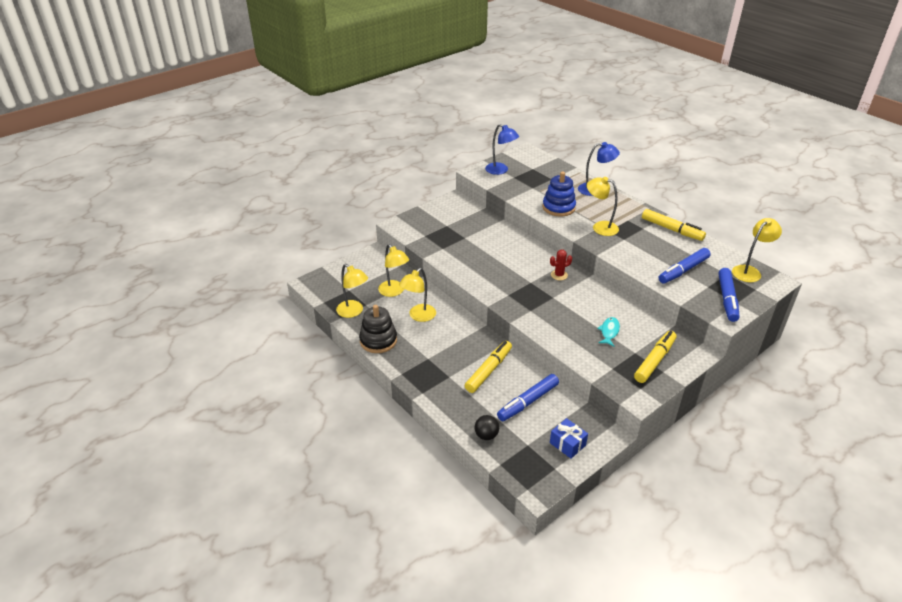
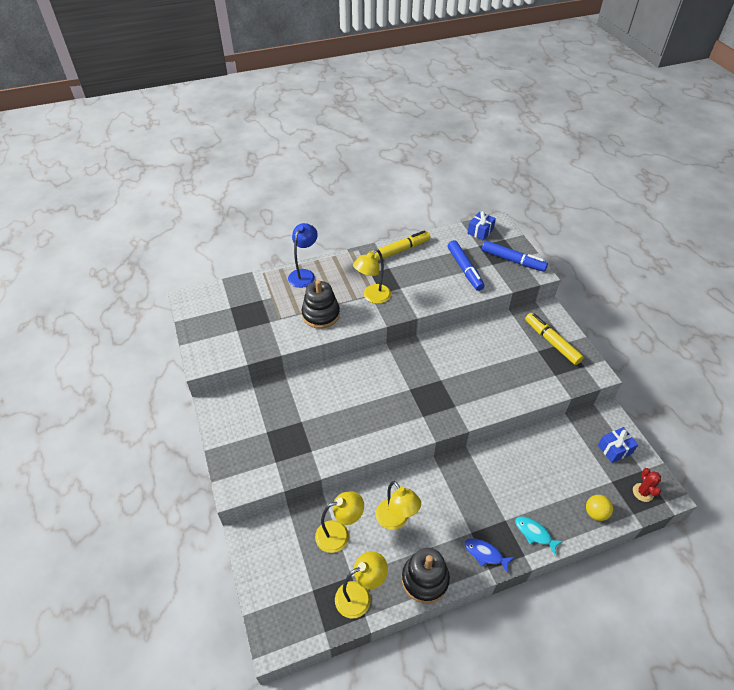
camera: 70 degrees left, 10 degrees up
(413, 369) = (485, 554): none -> blue fish
(486, 435) = (595, 513): black ball -> yellow ball
(489, 370) = (505, 479): yellow marker -> none
(500, 170) = (215, 337): blue lamp -> none
(528, 402) = (556, 460): blue marker -> none
(558, 207) = (321, 315): blue stacking toy -> black stacking toy
(559, 275) = (407, 361): red cactus -> red cactus (643, 492)
(609, 332) = (505, 357): turquoise fish -> turquoise fish (534, 533)
(749, 271) = (480, 231): yellow lamp -> blue gift

